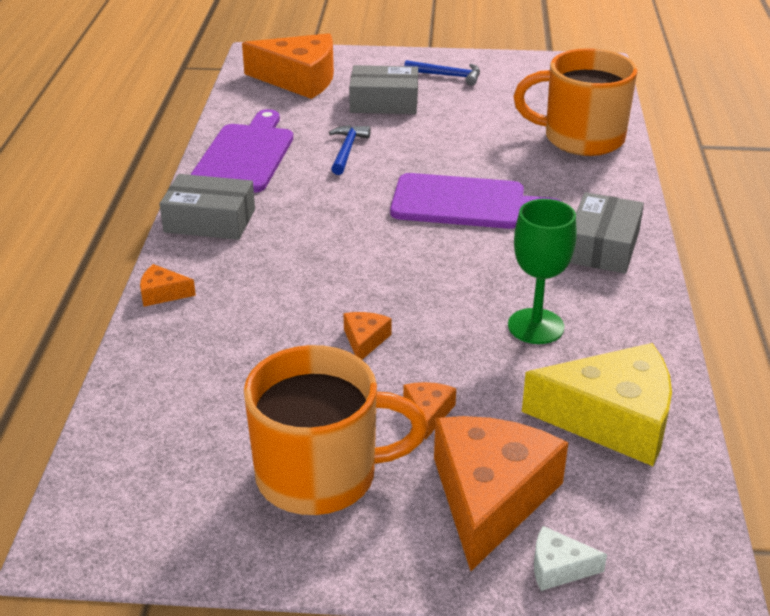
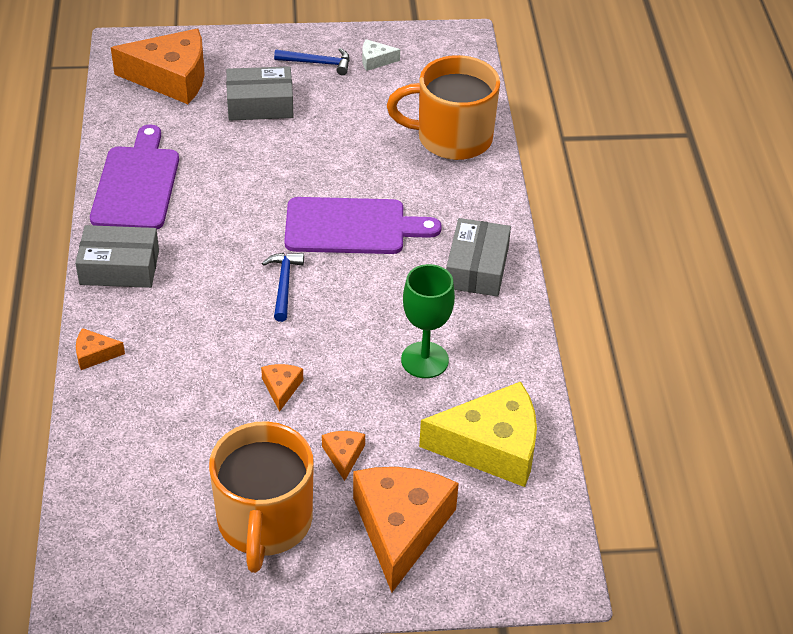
camera: 10 degrees left, 10 degrees up
(320, 475) = (264, 522): orange mug -> orange mug turned 105 degrees clockwise
(347, 150) = (233, 170): blue hammer -> blue hammer (284, 284)
(558, 567) = (457, 582): white cheese -> white cheese (375, 60)

